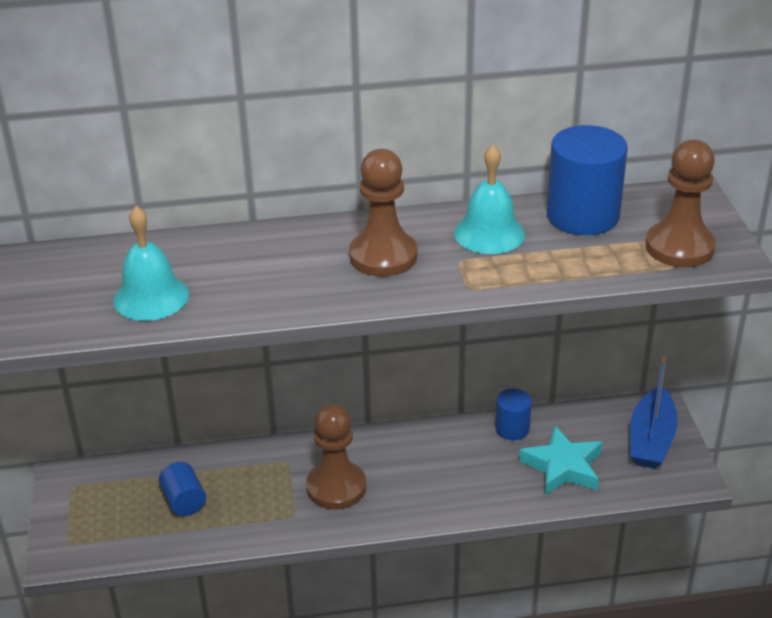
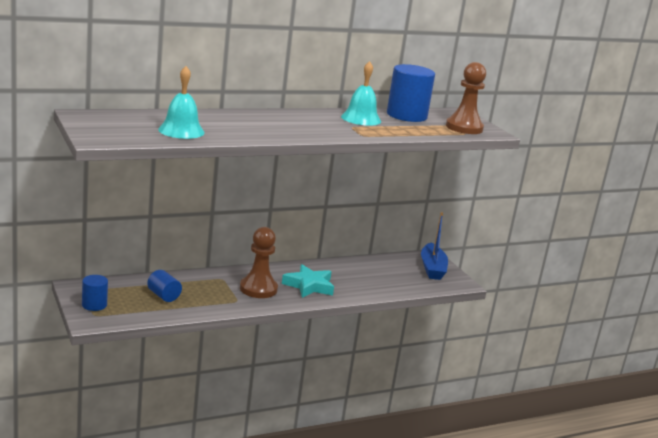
camera: 20 degrees left, 15 degrees down
(383, 256) = (307, 123): brown pawn -> none
(512, 428) = (352, 264): blue cylinder -> blue cylinder (94, 305)
(563, 466) = (388, 279): turquoise star -> turquoise star (309, 286)

